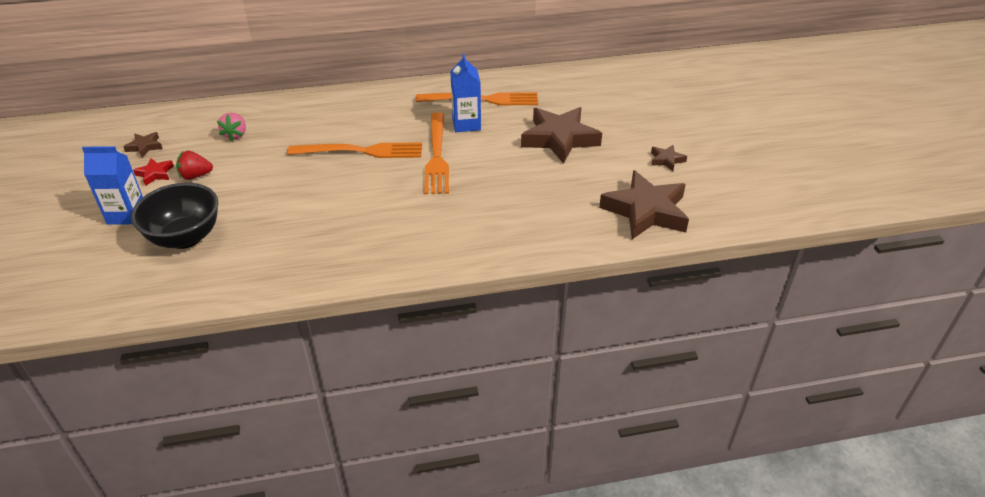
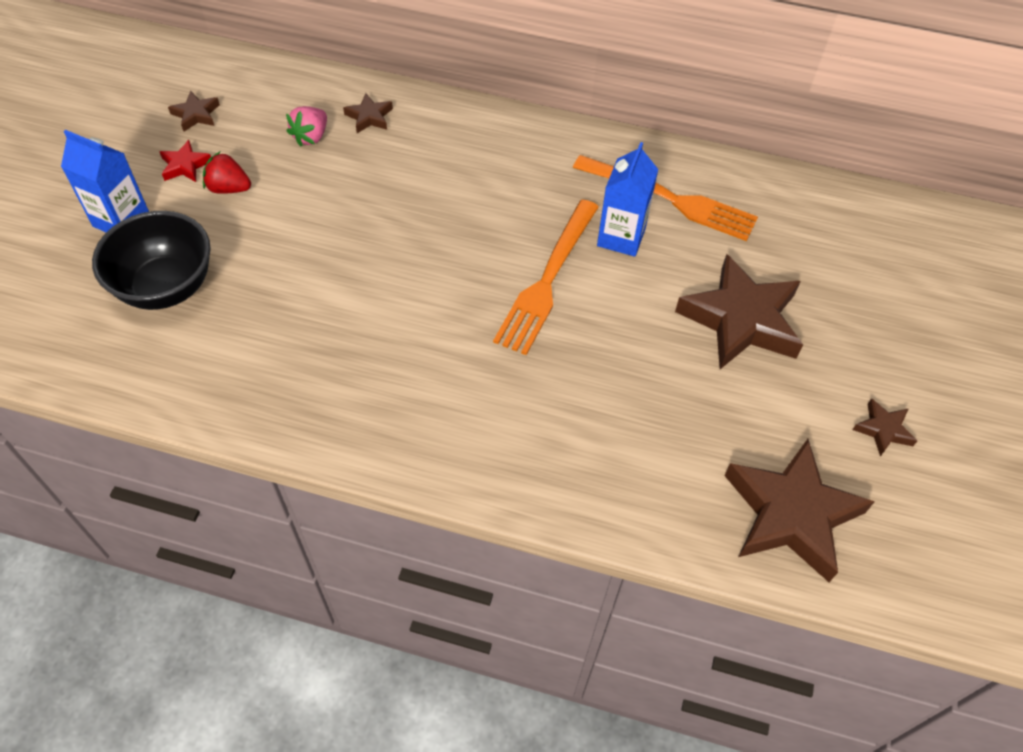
camera: 25 degrees right, 15 degrees up
(269, 115) = (369, 117): none -> brown star
(361, 151) = (452, 230): orange fork -> none

